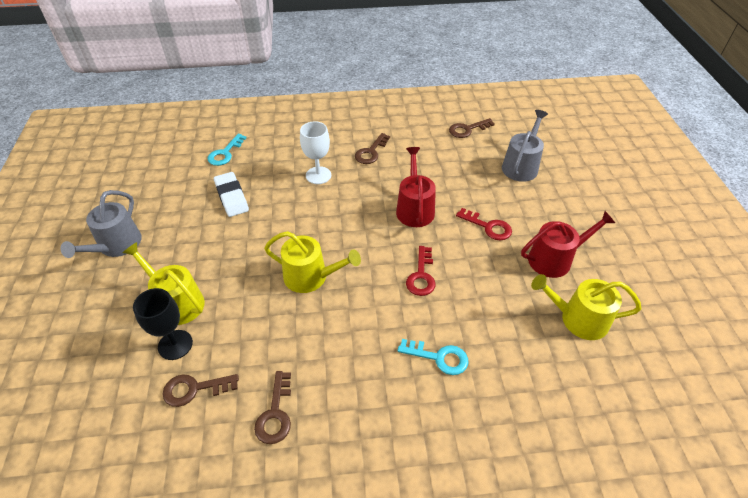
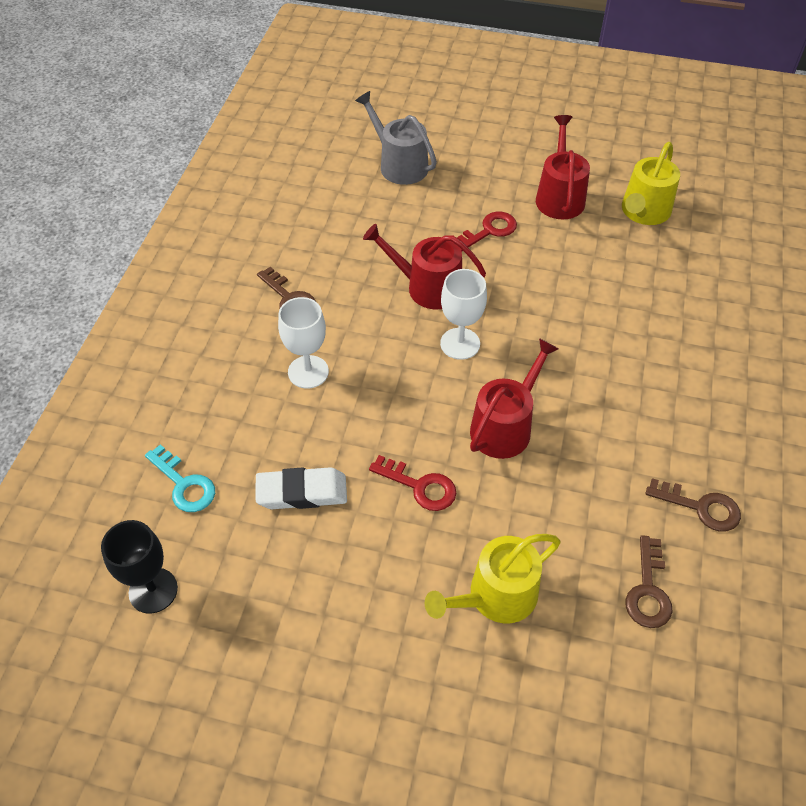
camera: 70 degrees left, 5 degrees up
(116, 245) = (341, 677): grey watering can -> none
(175, 345) = (571, 606): black goblet -> black goblet (153, 590)
(311, 277) = (505, 426): yellow watering can -> red watering can
(372, 237) = (460, 344): none -> white goblet
(421, 276) = (543, 316): red key -> red key (420, 486)
(439, 357) = (662, 337): turquoise key -> none
(467, 129) = (300, 186): brown key -> none

